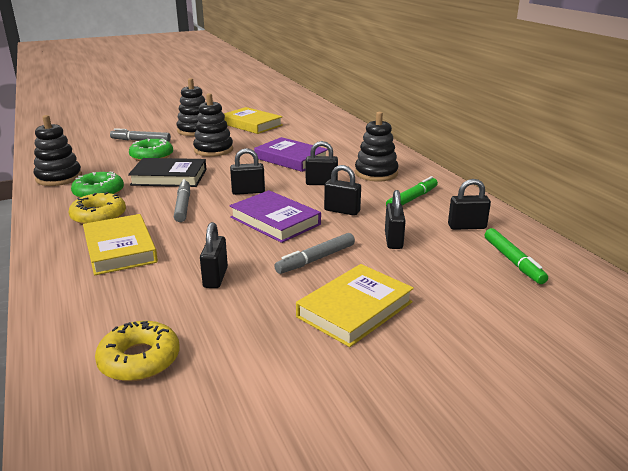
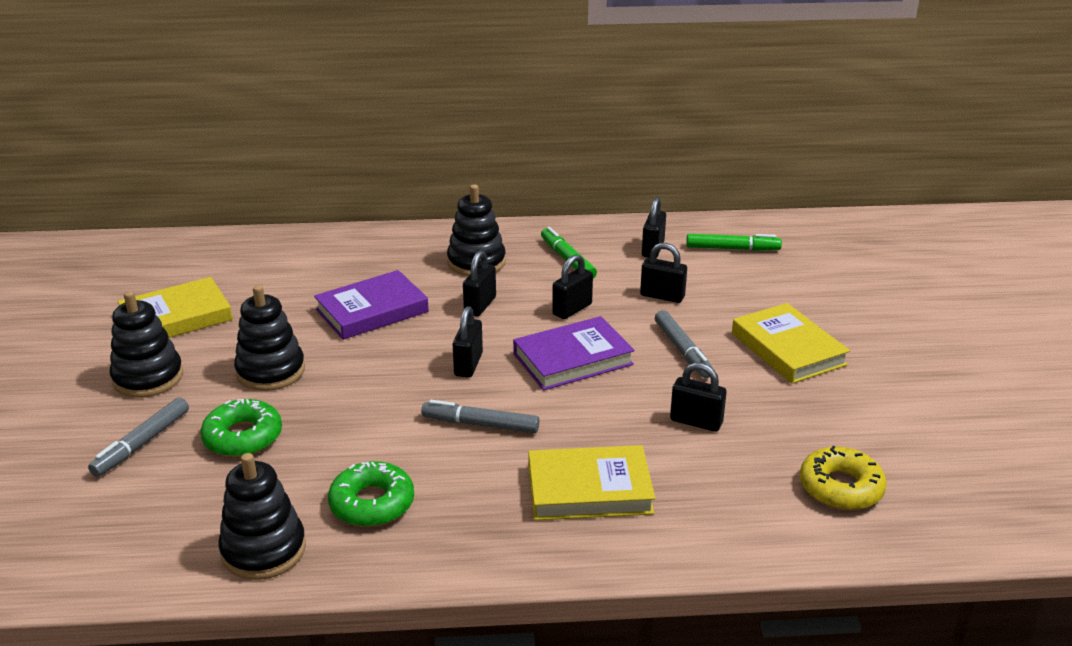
camera: 70 degrees left, 5 degrees up
(99, 216) = (468, 506): yellow donut -> none
(169, 177) = (359, 427): black book -> none

